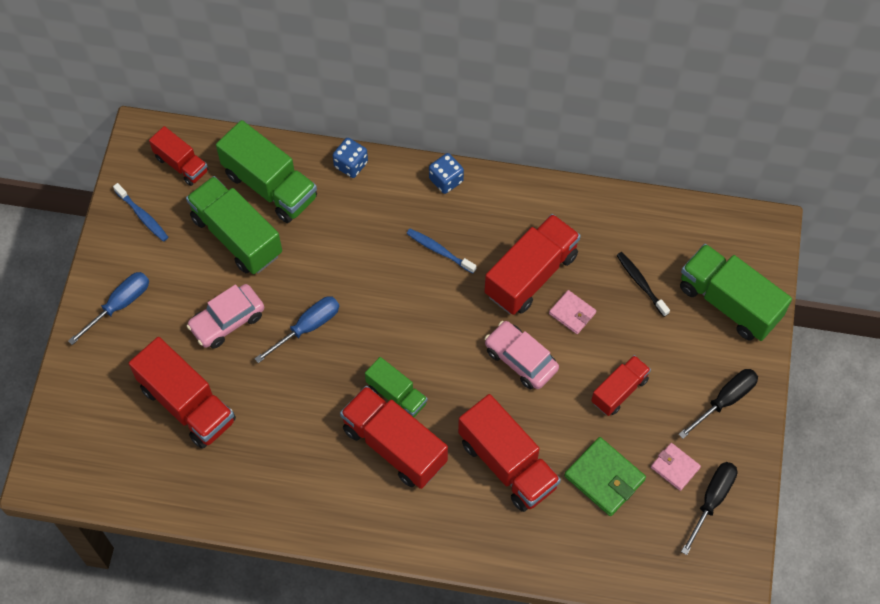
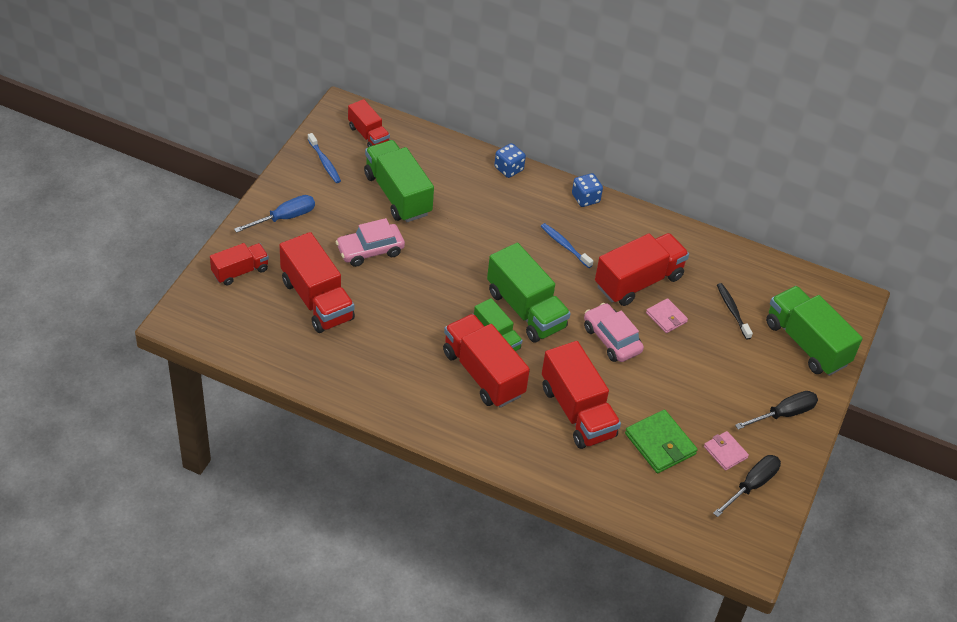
camera: 10 degrees right, 15 degrees down
(270, 186) = (436, 167): green truck -> green truck (526, 310)
(307, 327) = (436, 271): blue screwdriver -> none
(619, 391) = (691, 383): red truck -> red truck (240, 271)

